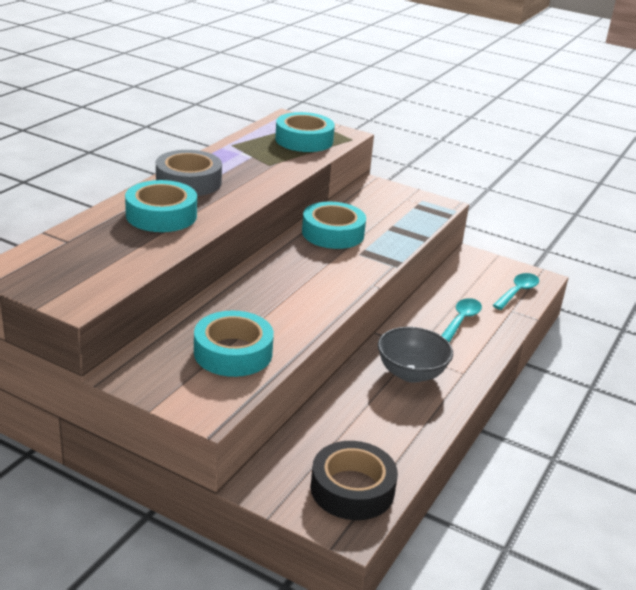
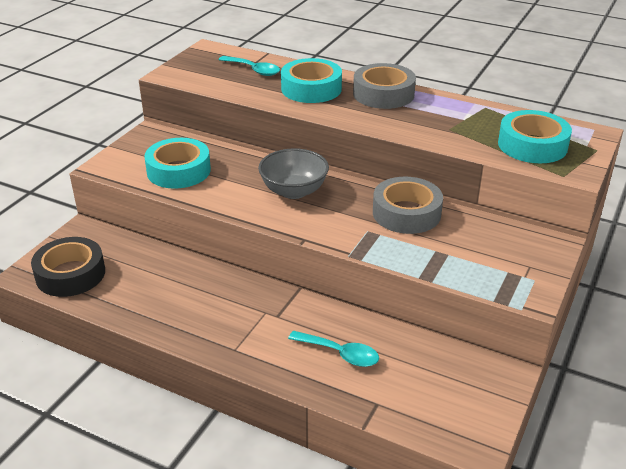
camera: 90 degrees right, 5 degrees up
(333, 233) = (406, 213): turquoise tape -> grey tape
(411, 373) = (230, 310): grey bowl -> grey bowl (294, 191)
(517, 292) = (426, 414): turquoise spoon -> turquoise spoon (253, 70)

